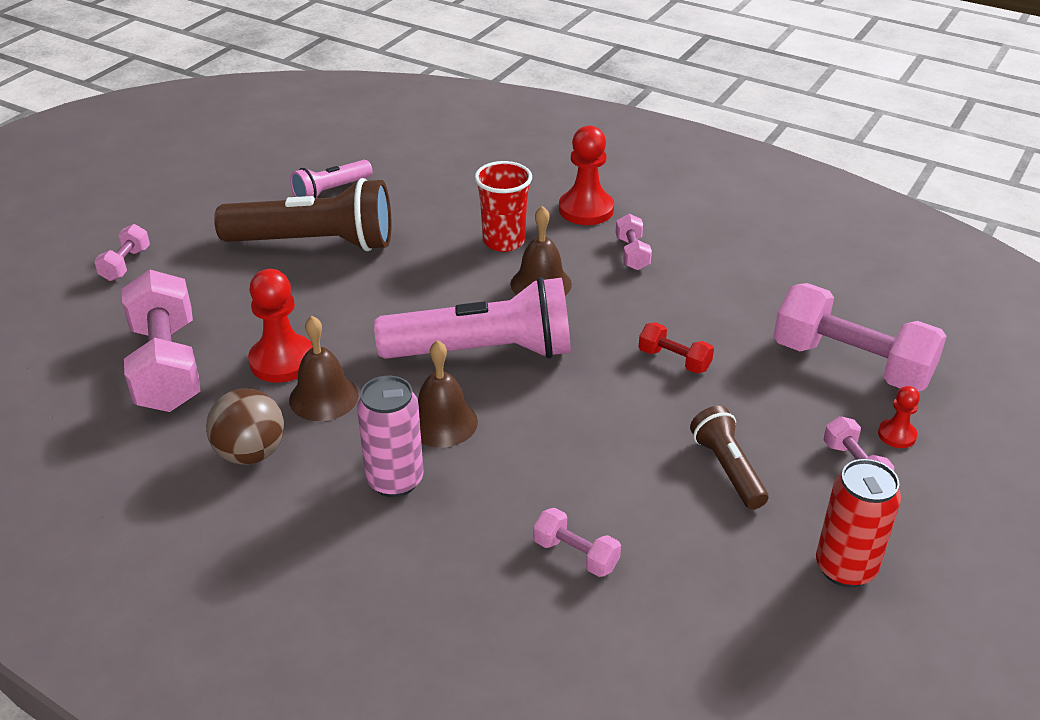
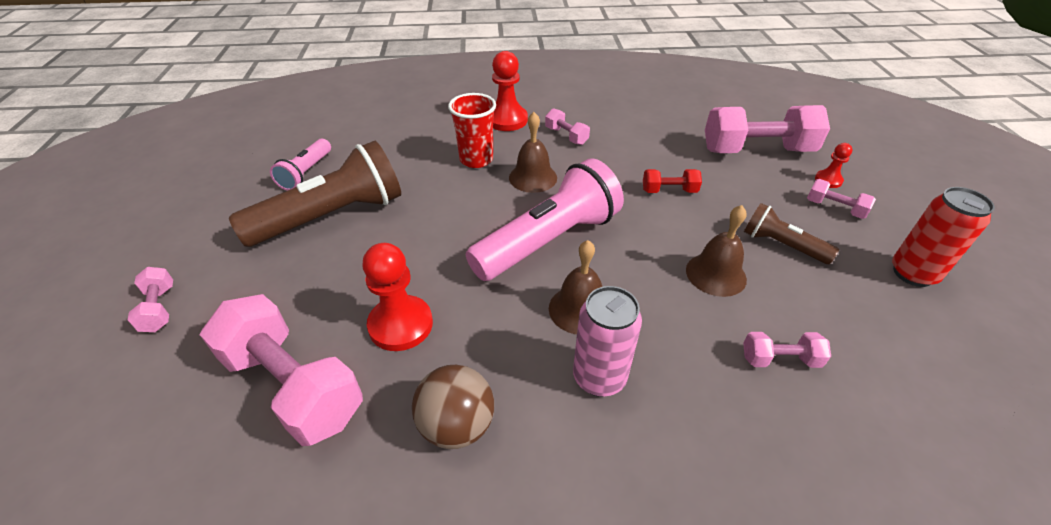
camera: 35 degrees left, 5 degrees up
(323, 397) = (468, 338): brown bell -> brown bell (716, 274)

